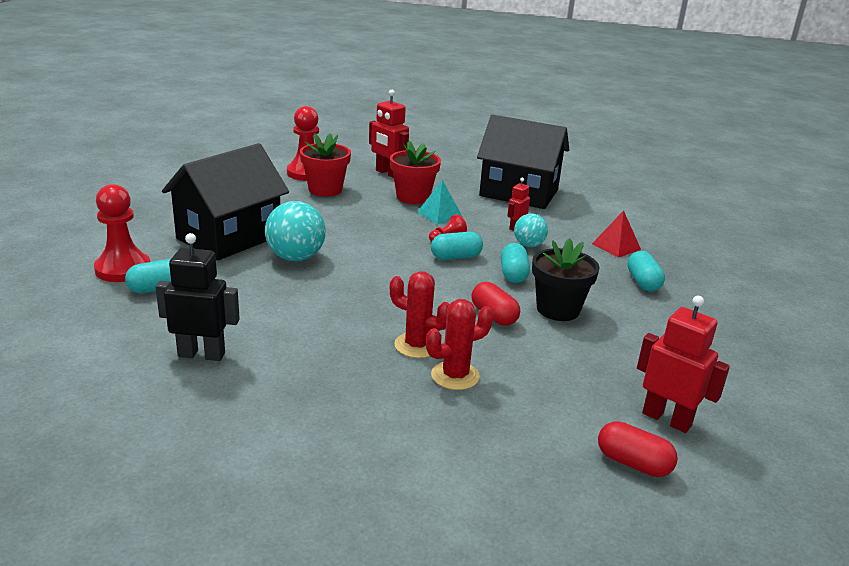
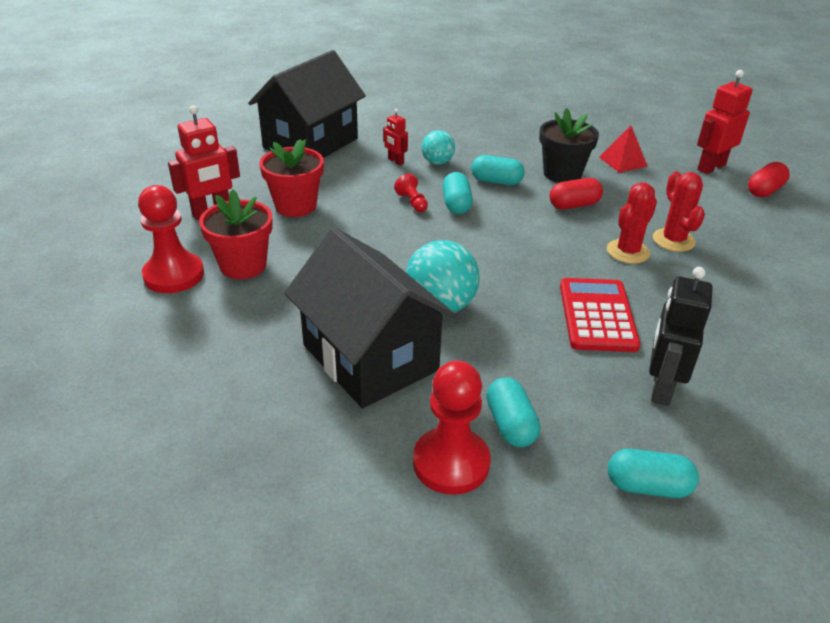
camera: 75 degrees left, 10 degrees up
(300, 326) = (597, 315): none -> red calculator
(439, 214) = (350, 197): turquoise pyramid -> none
(616, 246) = (448, 124): red pyramid -> red pyramid (623, 161)
(643, 282) = (516, 129): turquoise capsule -> turquoise capsule (648, 486)

